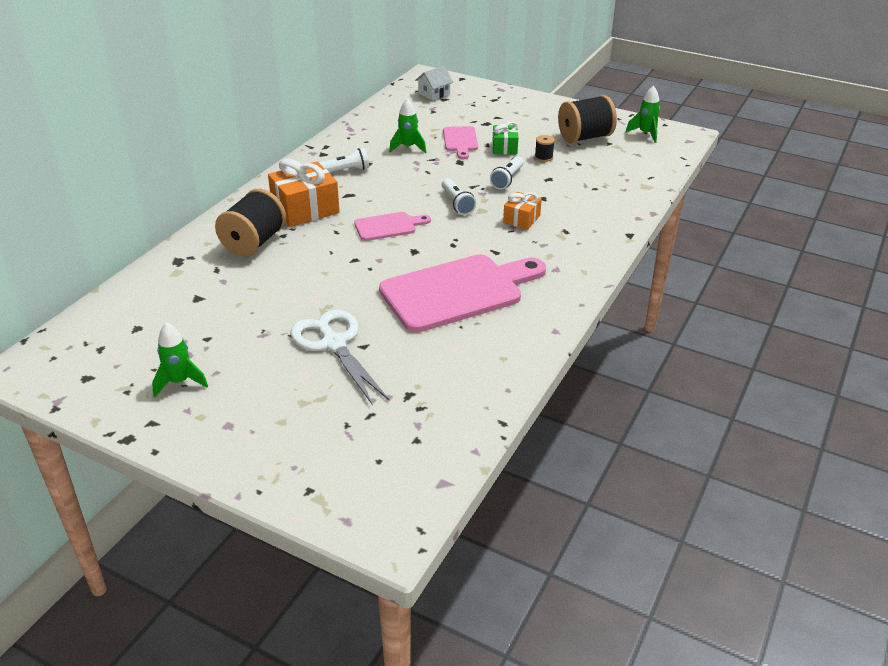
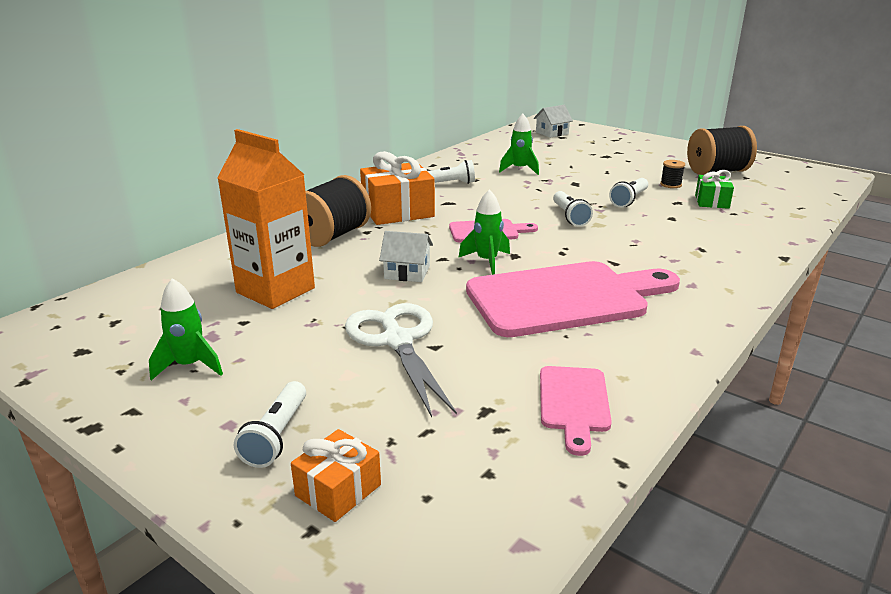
camera: 10 degrees right, 10 degrees down
(223, 305) = (275, 290): none -> orange carton
(265, 430) = (277, 436): none -> white flashlight
(328, 277) = (407, 272): none -> white house
(460, 141) = (577, 167): pink cutting board -> pink cutting board (574, 403)
(504, 148) = (626, 175): green gift -> green gift (712, 201)
(521, 219) = (646, 235): orange gift -> orange gift (338, 490)
(645, 134) = (787, 172): green rocket -> green rocket (487, 261)

